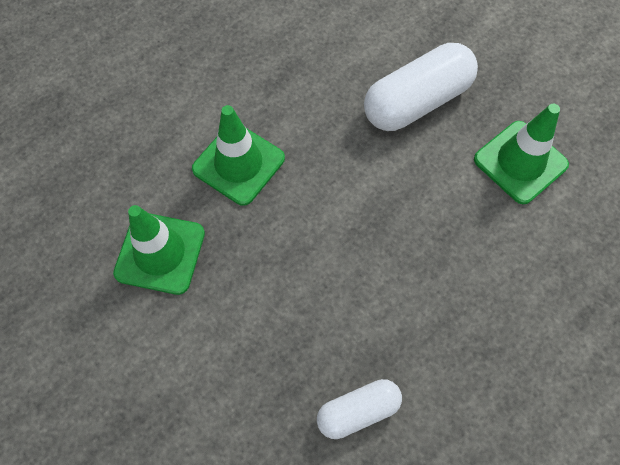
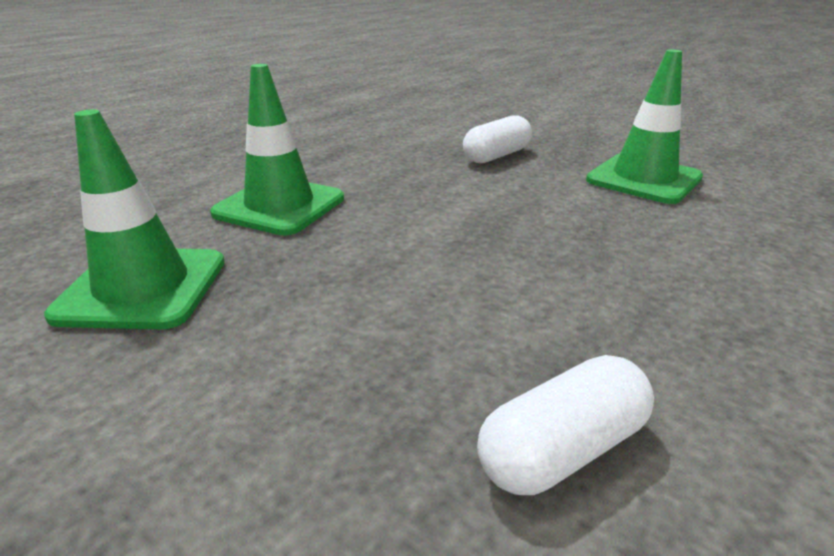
camera: 10 degrees left, 35 degrees down
(417, 101) = (496, 156): white capsule -> white capsule, size x0.58

